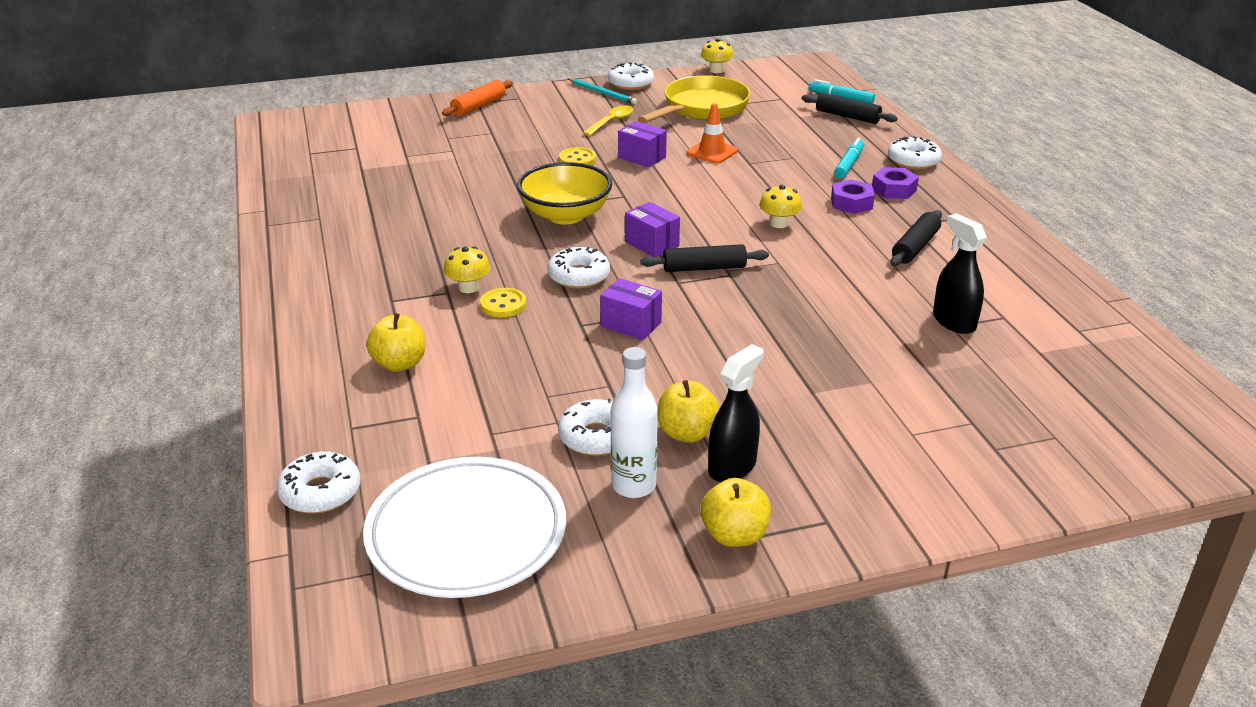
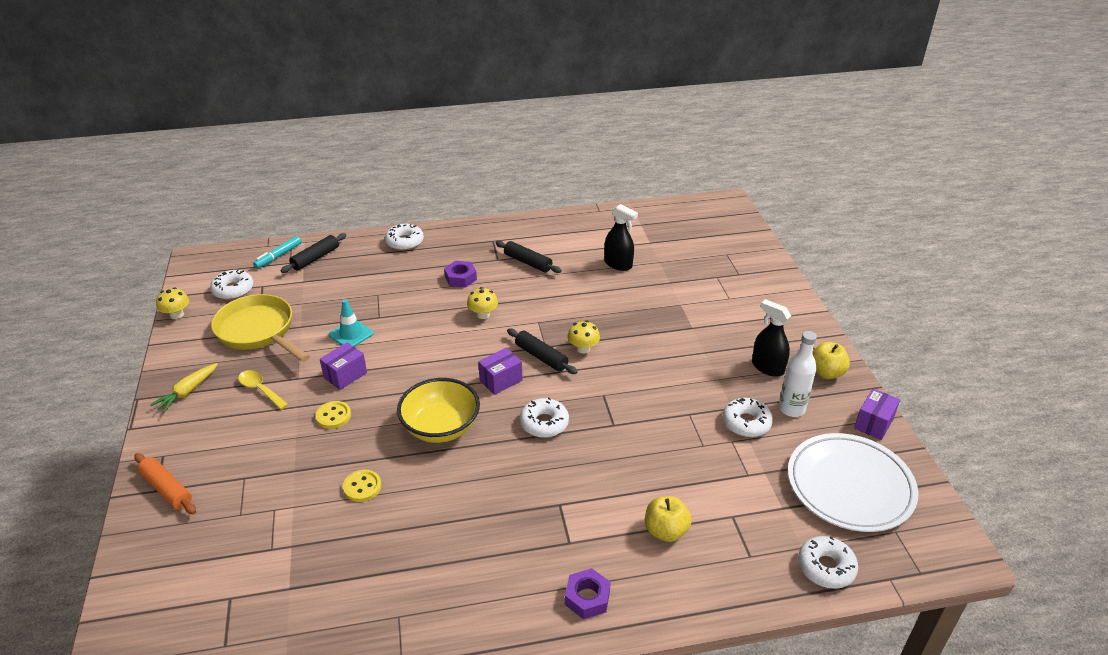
camera: 85 degrees left, 5 degrees up
(468, 288) = (554, 490): yellow mushroom -> yellow mushroom (583, 348)
(503, 305) = (582, 468): yellow button -> yellow button (362, 487)
(602, 93) = (187, 392): turquoise pencil -> yellow carrot
(631, 83) = (175, 371): white donut -> white donut (233, 290)
(631, 324) = (614, 399): purple box -> purple box (873, 423)
(687, 433) = (738, 382): yellow apple -> none
(704, 268) = (541, 357): black rolling pin -> black rolling pin turned 45 degrees counterclockwise
(712, 152) = (351, 334): orange traffic cone -> turquoise traffic cone
(848, 164) = (399, 270): turquoise marker -> none
(894, 189) = (445, 257): purple nut -> purple nut (587, 598)
(954, 322) = (618, 264): black spray bottle -> black spray bottle turned 120 degrees counterclockwise

